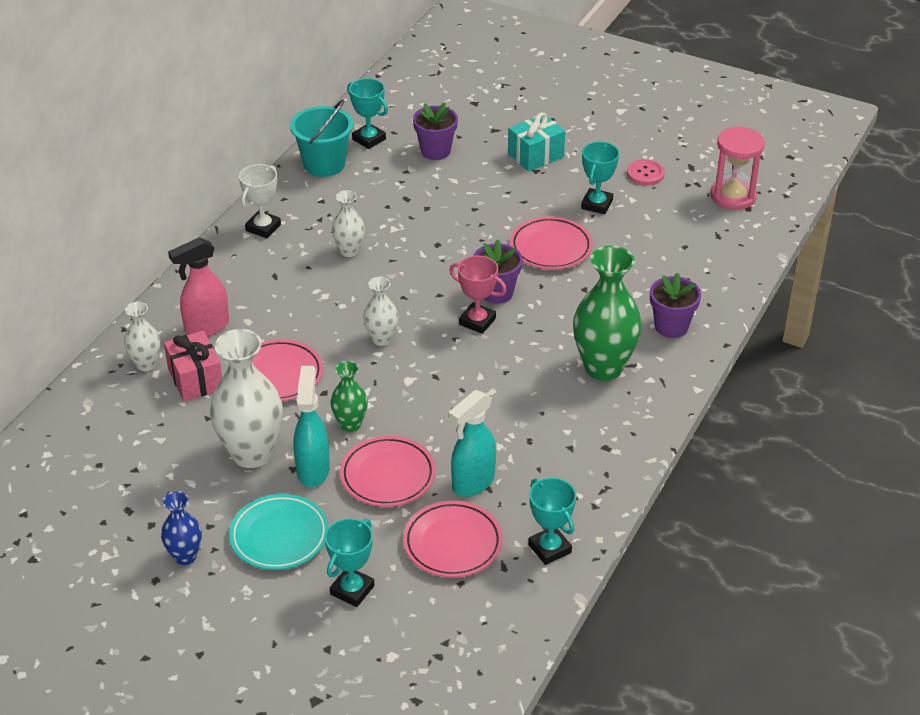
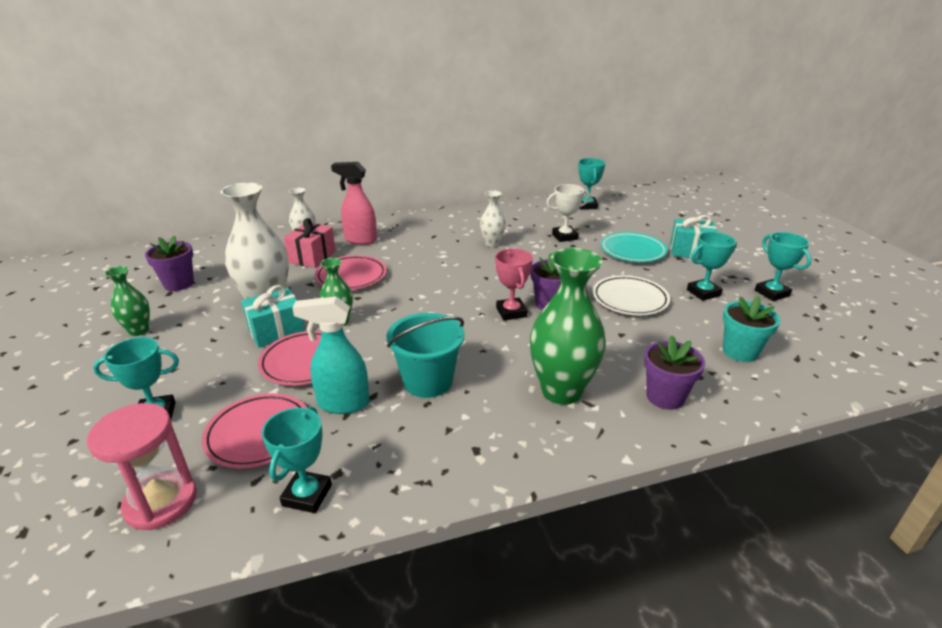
camera: 45 degrees right, 10 degrees down
(185, 556) = (139, 331): blue vase -> green vase
(263, 227) = (464, 216): white trophy -> white trophy (564, 236)
(279, 536) = (192, 353): turquoise plate -> turquoise plate (632, 251)
(313, 470) = (276, 331): turquoise spray bottle -> turquoise gift
(324, 164) = (543, 206): turquoise bucket -> turquoise bucket (428, 381)
(381, 339) = (436, 290): white vase -> none
(435, 151) = (620, 224): purple flower pot -> purple flower pot (179, 284)
(551, 247) = (630, 299): pink plate -> white plate
(645, 173) = (772, 293): pink button -> turquoise trophy
(678, 253) = (740, 352): none -> turquoise flower pot
(733, 196) = (846, 340): pink hourglass -> pink hourglass (161, 502)

